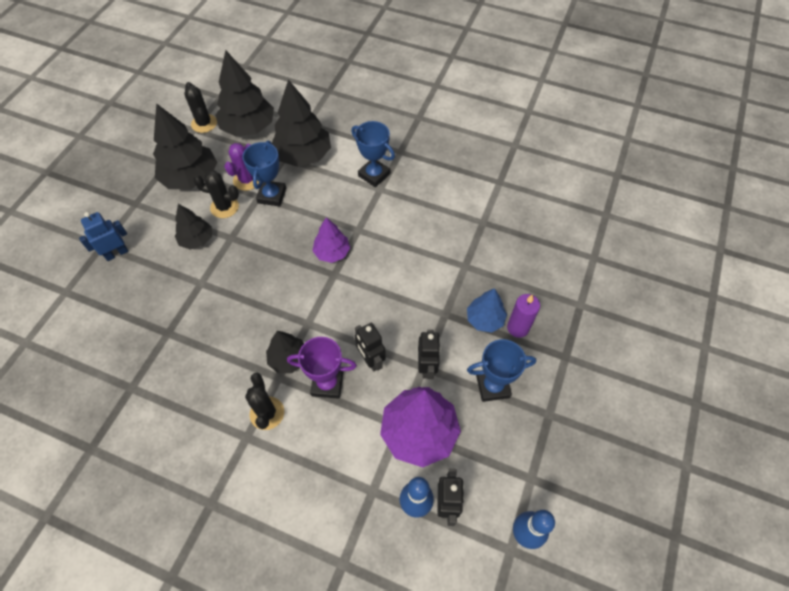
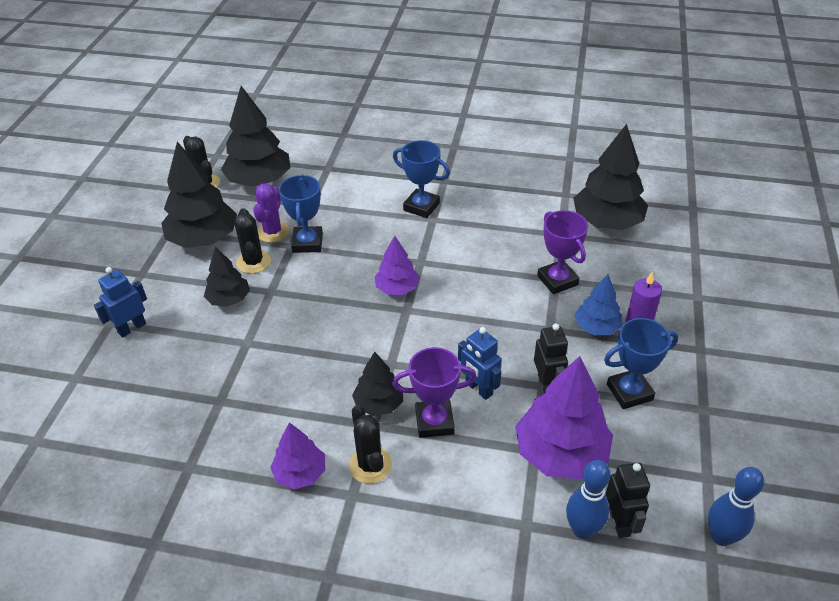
camera: 10 degrees left, 15 degrees down
(212, 409) = (300, 473): none -> purple tree
(224, 207) = (253, 262): black cactus -> black cactus turned 75 degrees clockwise
(303, 155) = (332, 199): black tree -> black tree (607, 222)
(371, 360) = (478, 389): black robot -> blue robot
(466, 267) = (557, 280): none -> purple trophy

